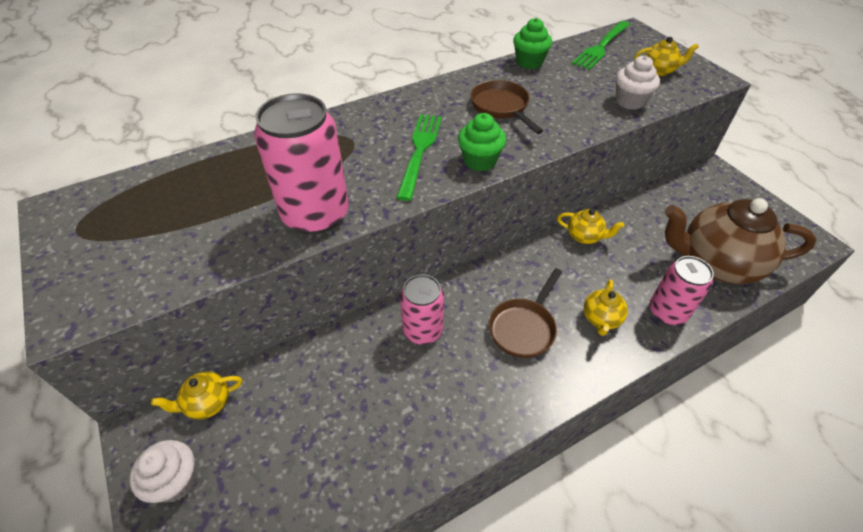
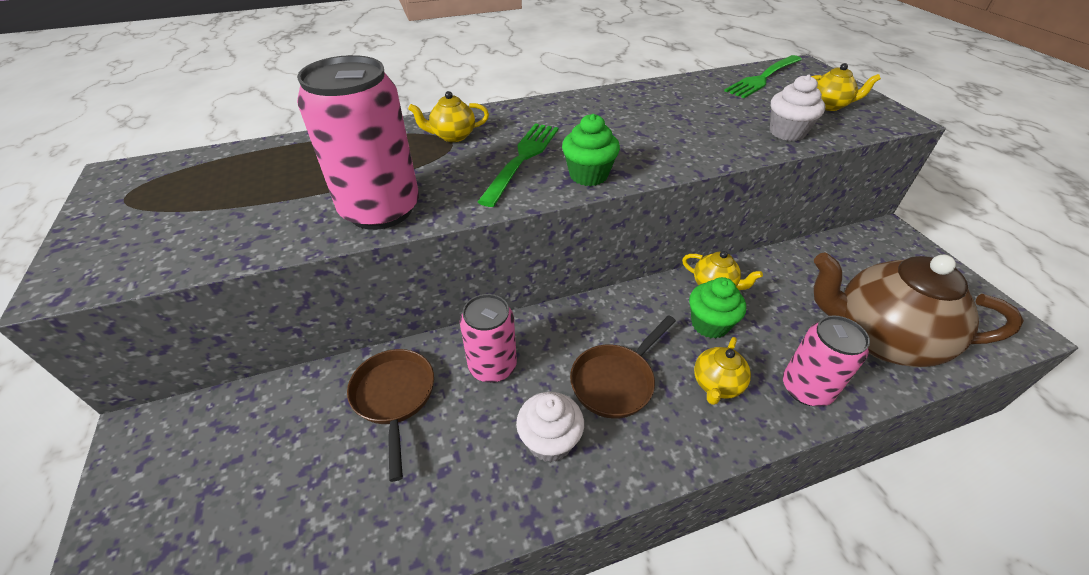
camera: 10 degrees right, 5 degrees down
(176, 481) = (151, 498): white cupcake -> white cupcake (550, 441)
(207, 403) = (222, 412): yellow teapot -> yellow teapot (453, 136)
(501, 107) = (630, 125): brown pan -> brown pan (394, 398)
(529, 62) = (675, 86): green cupcake -> green cupcake (709, 324)

